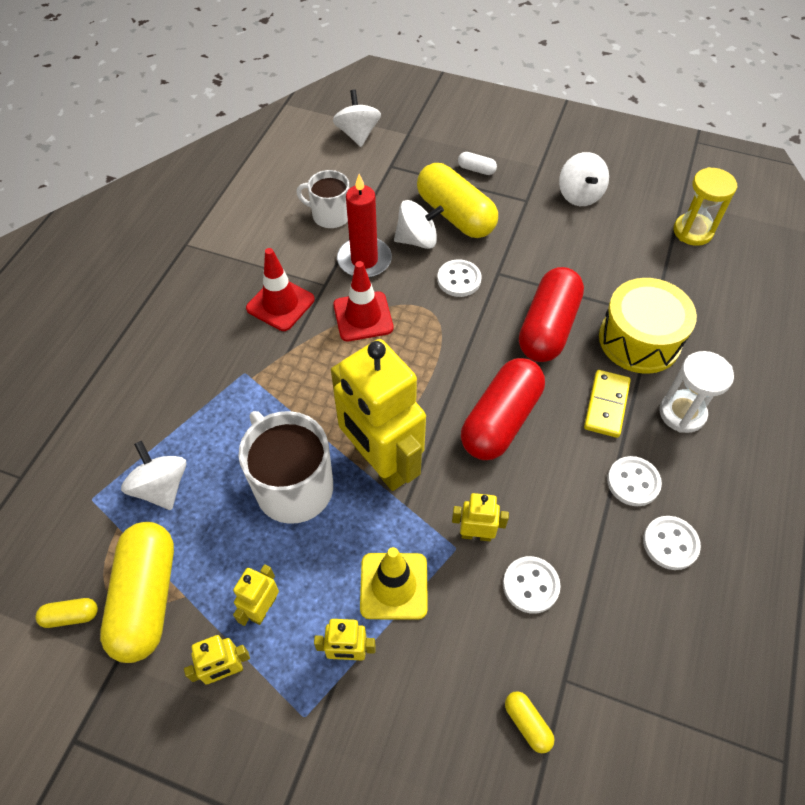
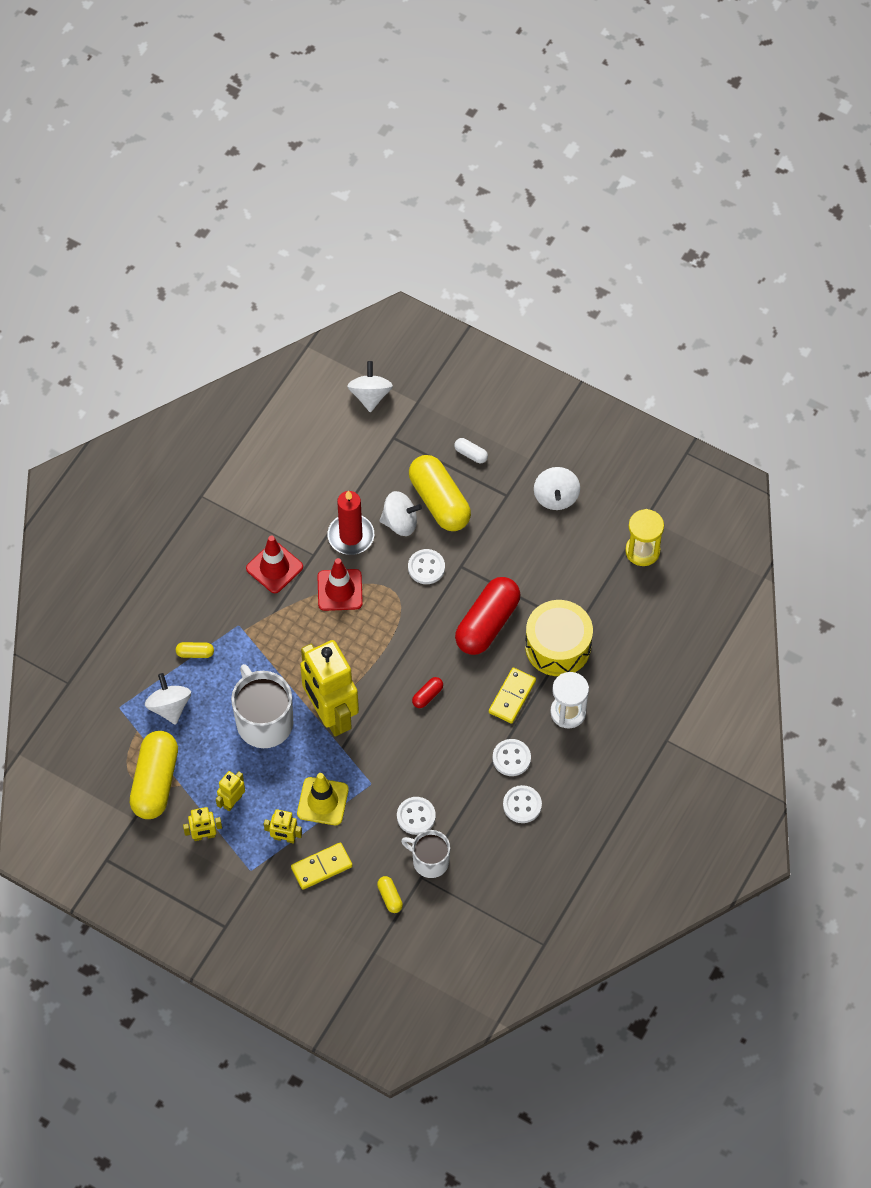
camera: 10 degrees right, 5 degrees up
(71, 616) = (105, 785): yellow capsule -> yellow capsule (195, 653)
(330, 215) = (329, 485): white mug -> white mug (429, 861)
(412, 691) = (321, 867): none -> yellow domino
(476, 534) = (387, 776): yellow robot -> none
(500, 420) = (427, 695): red capsule -> red capsule, size x0.42

